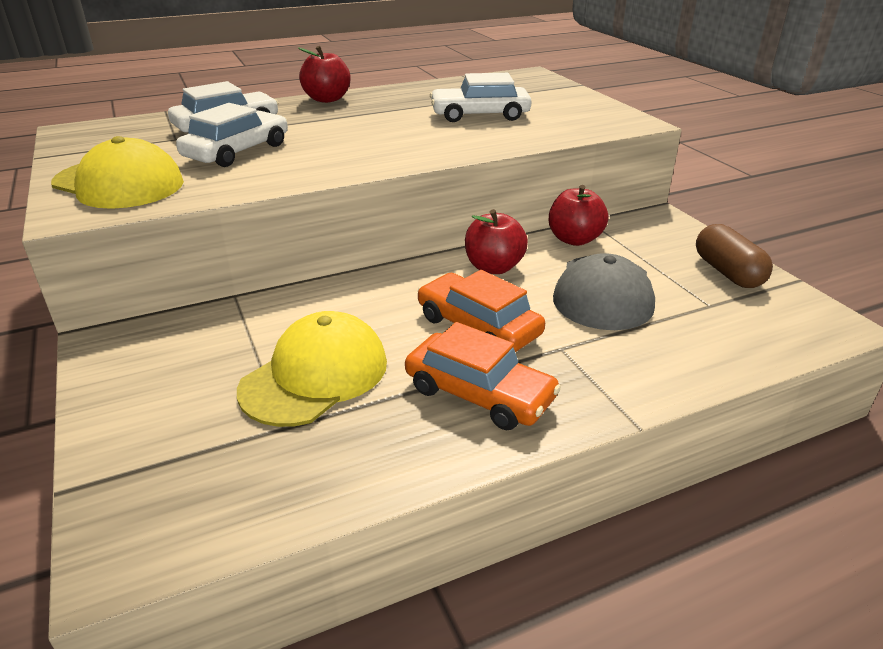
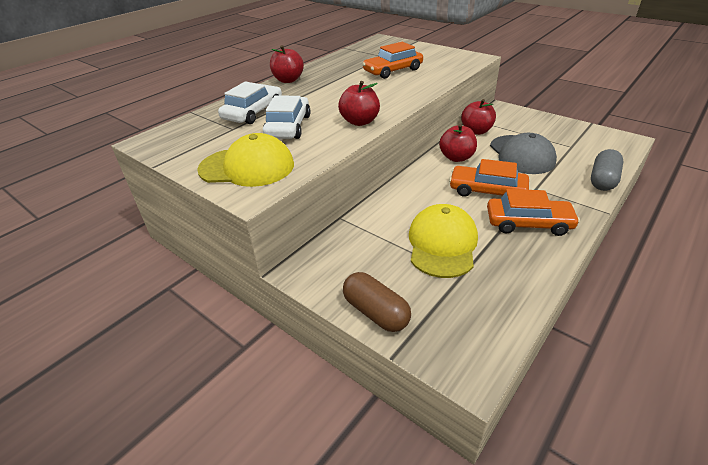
camera: 25 degrees left, 5 degrees up
(330, 166) = (359, 121): none -> red apple
(480, 115) = (392, 70): white car -> orange car
(698, 373) = (603, 180): none -> grey capsule
(727, 272) = (560, 128): brown capsule -> brown capsule (376, 312)

